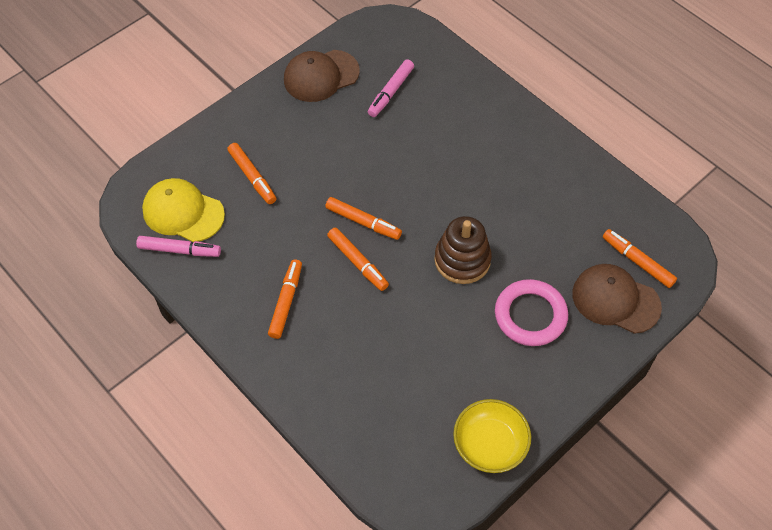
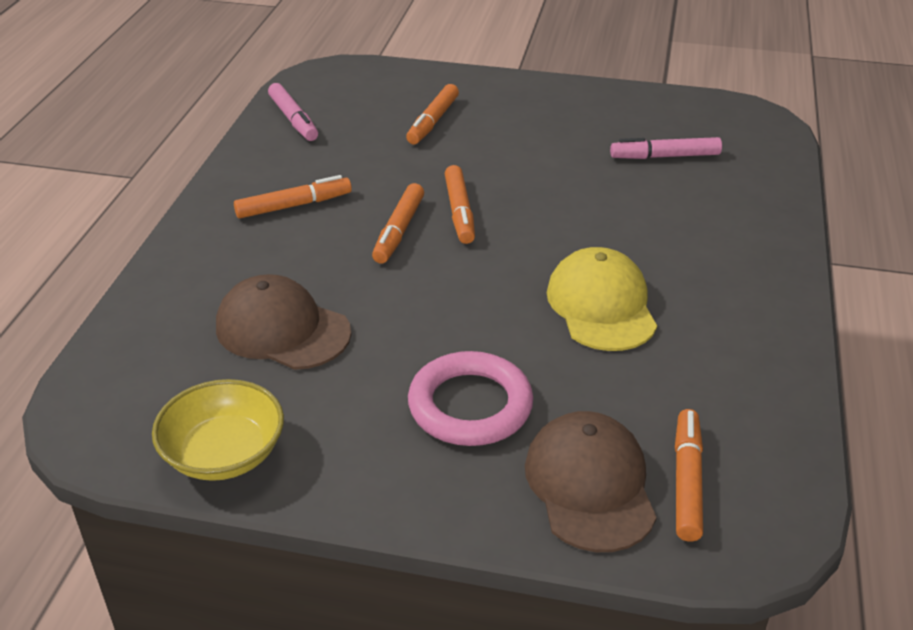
camera: 55 degrees right, 20 degrees down
(183, 212) = (342, 103): yellow cap -> yellow cap (601, 305)
(321, 76) = (619, 107): brown cap -> brown cap (282, 329)
(462, 260) = (492, 307): brown stacking toy -> none

